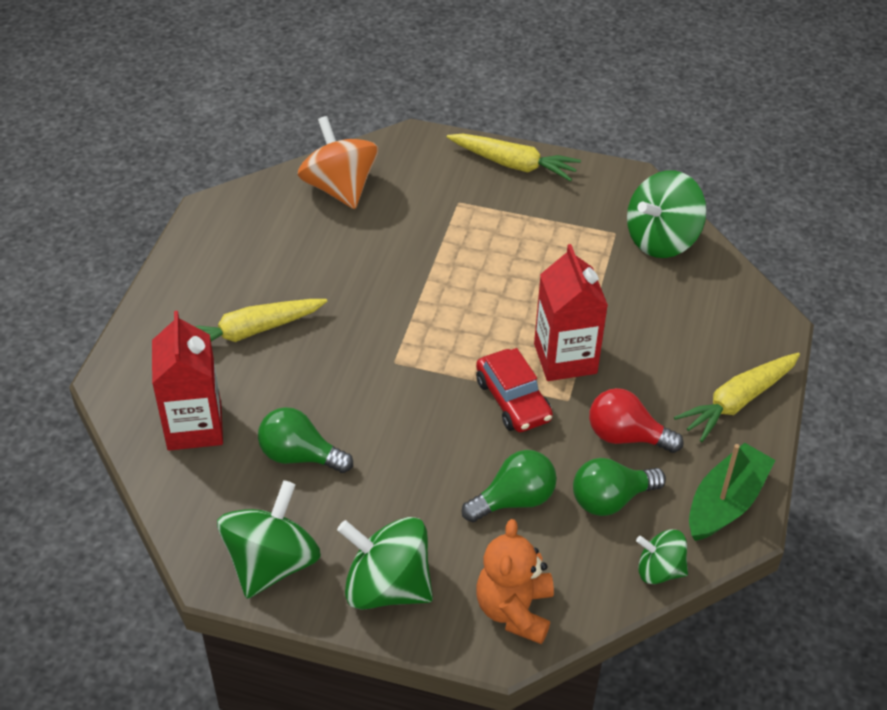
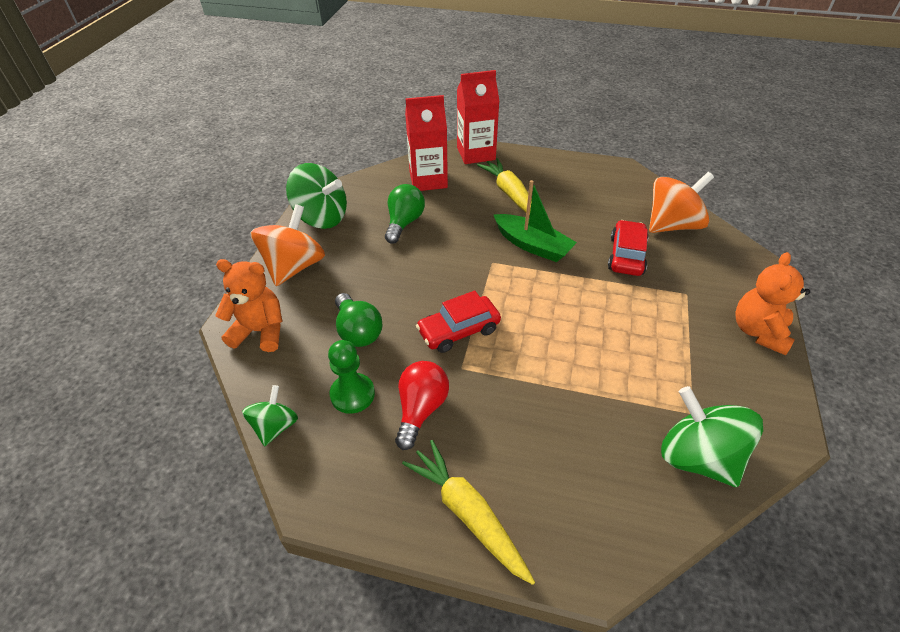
camera: 90 degrees right, 0 degrees up
(387, 587) = (294, 267): green spinning top -> orange spinning top
(392, 237) = (626, 255): none -> red car
(513, 164) = (758, 331): yellow carrot -> orange teddy bear
(565, 358) = (509, 366): red carton -> red carton (476, 153)
(610, 499) = (352, 394): green light bulb -> green pawn
(725, 502) = (340, 487): green boat -> green boat (532, 245)

